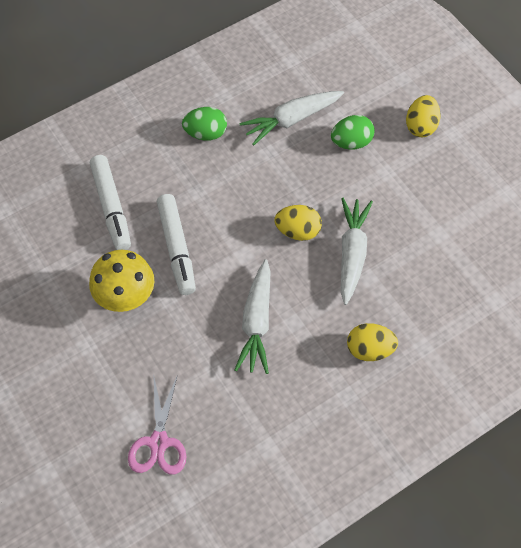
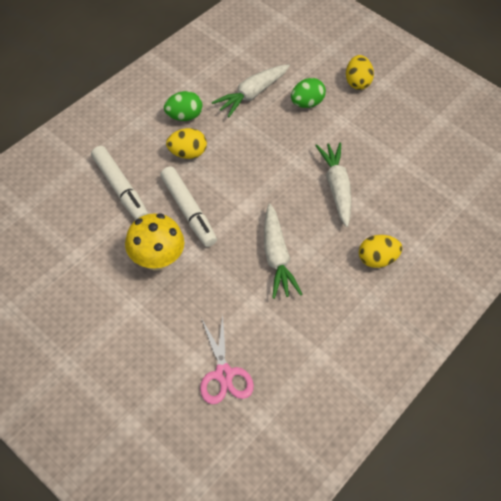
camera: 20 degrees left, 5 degrees down
(298, 231) = (286, 178): yellow egg -> yellow egg (187, 153)

